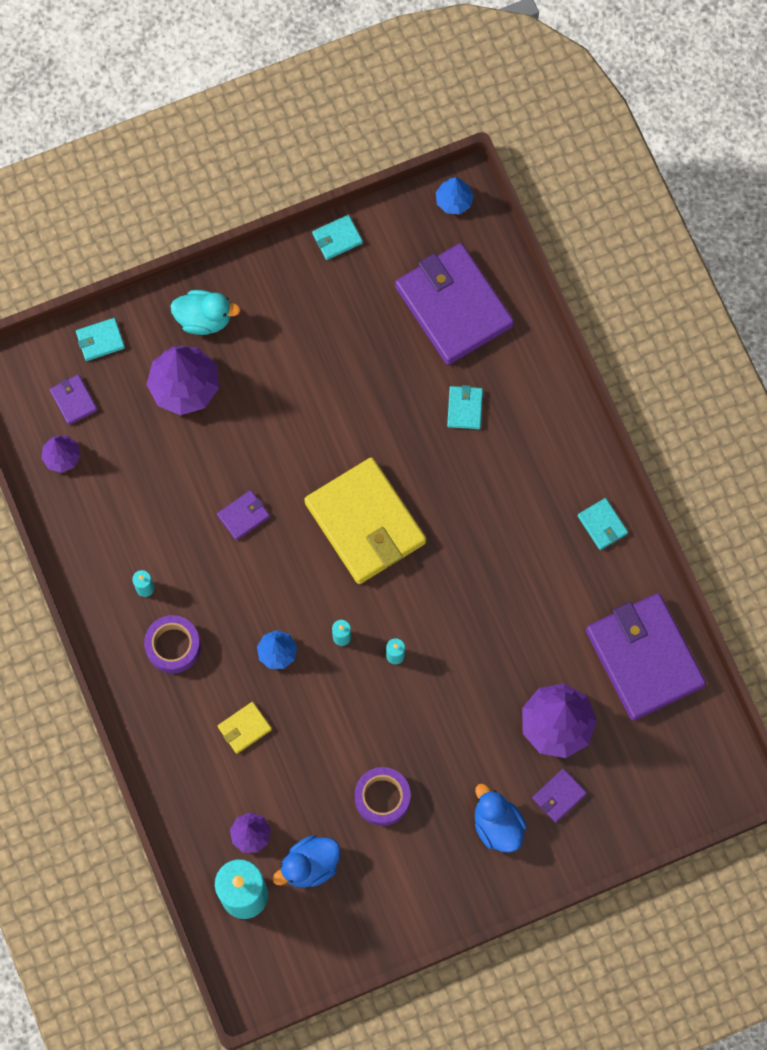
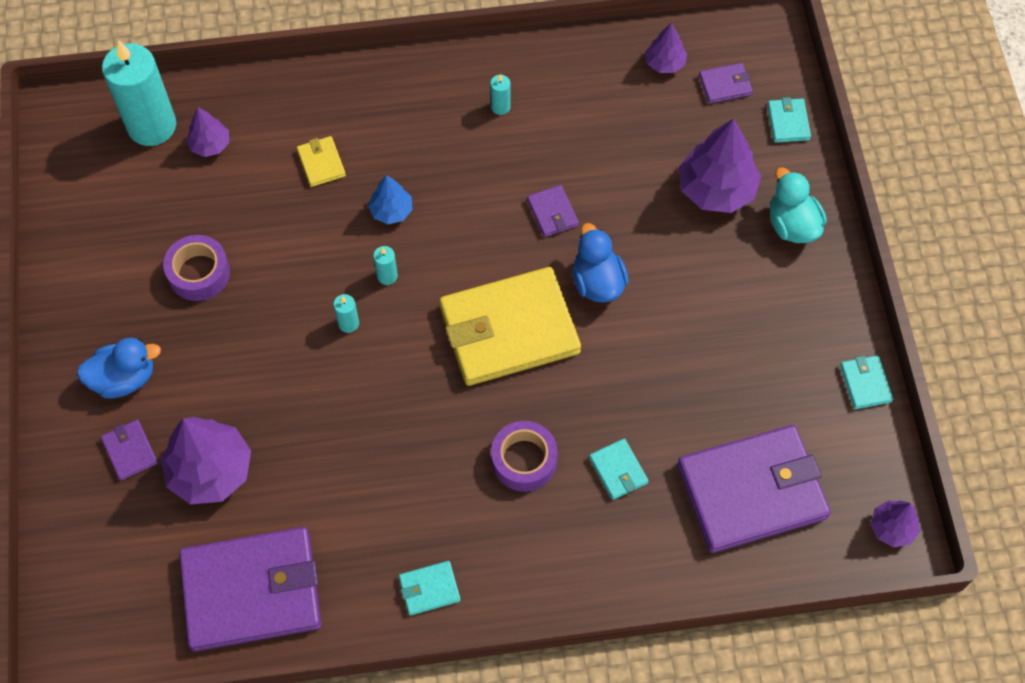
camera: 105 degrees right, 10 degrees down
(173, 646) = (430, 118): purple tape -> purple tape (524, 460)
(204, 319) = (792, 225): turquoise duck -> turquoise duck turned 135 degrees clockwise
(310, 865) = (157, 190): blue duck -> blue duck (597, 282)
(454, 201) = (892, 528): blue tree -> purple tree
(465, 408) = (618, 470): turquoise wallet -> turquoise wallet turned 45 degrees clockwise

